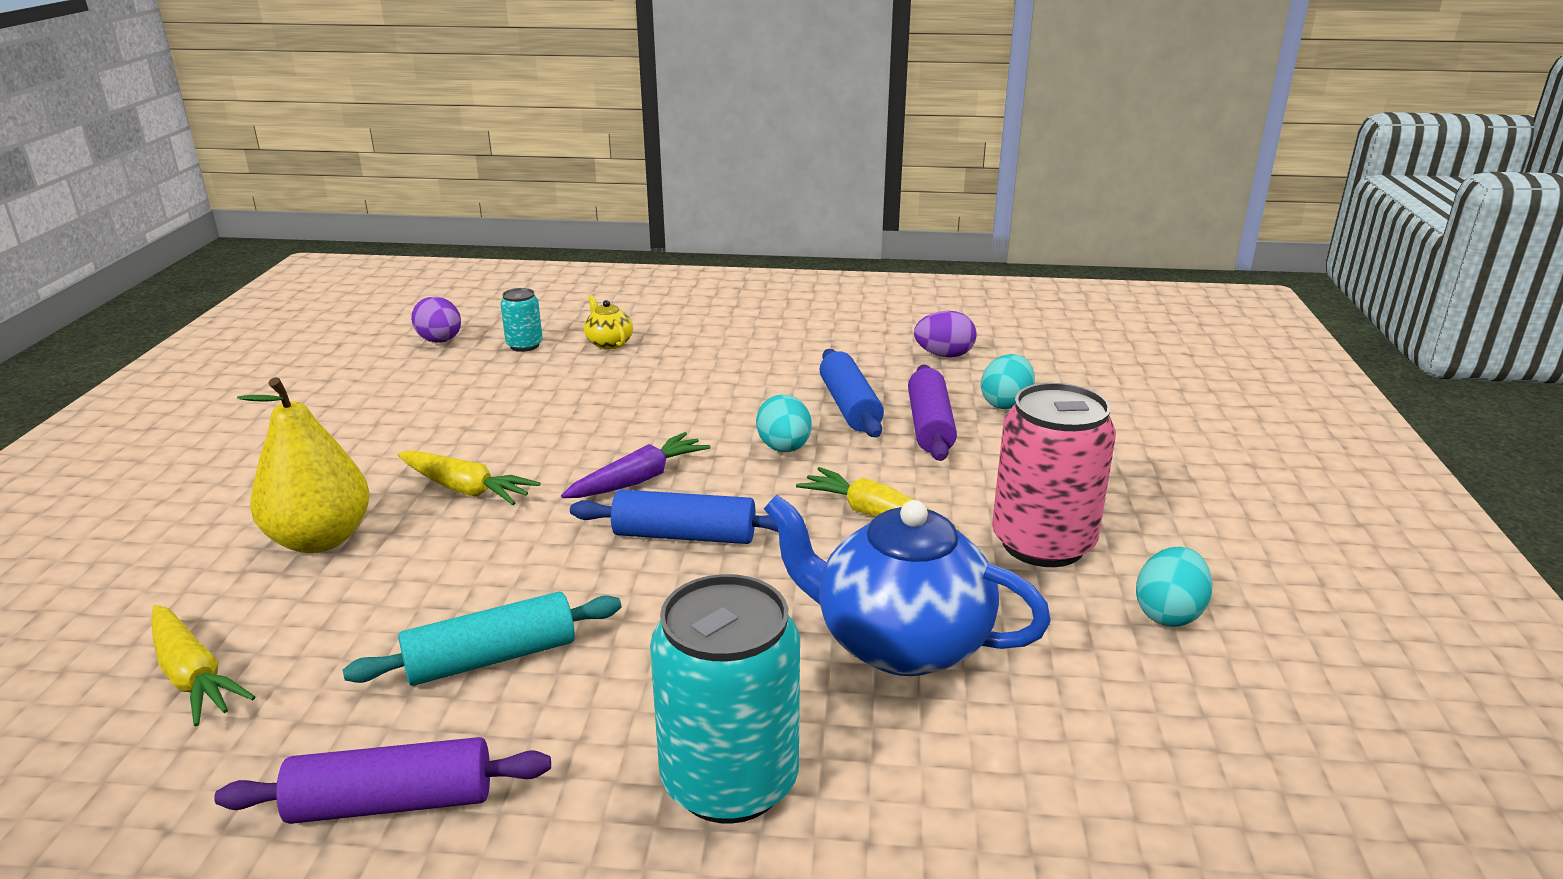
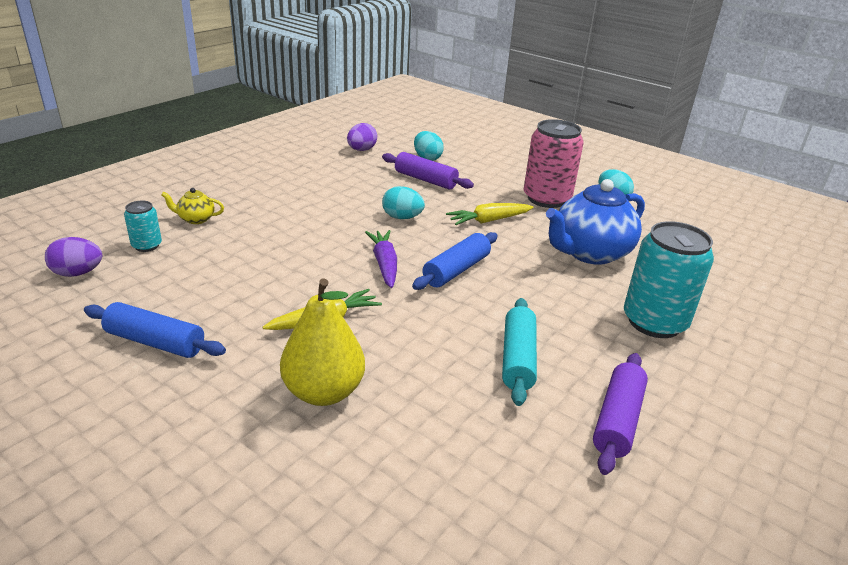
camera: 60 degrees left, 5 degrees up
(193, 676) = (444, 478): yellow carrot -> none
(849, 406) = (381, 188): blue rolling pin -> blue rolling pin (155, 342)

